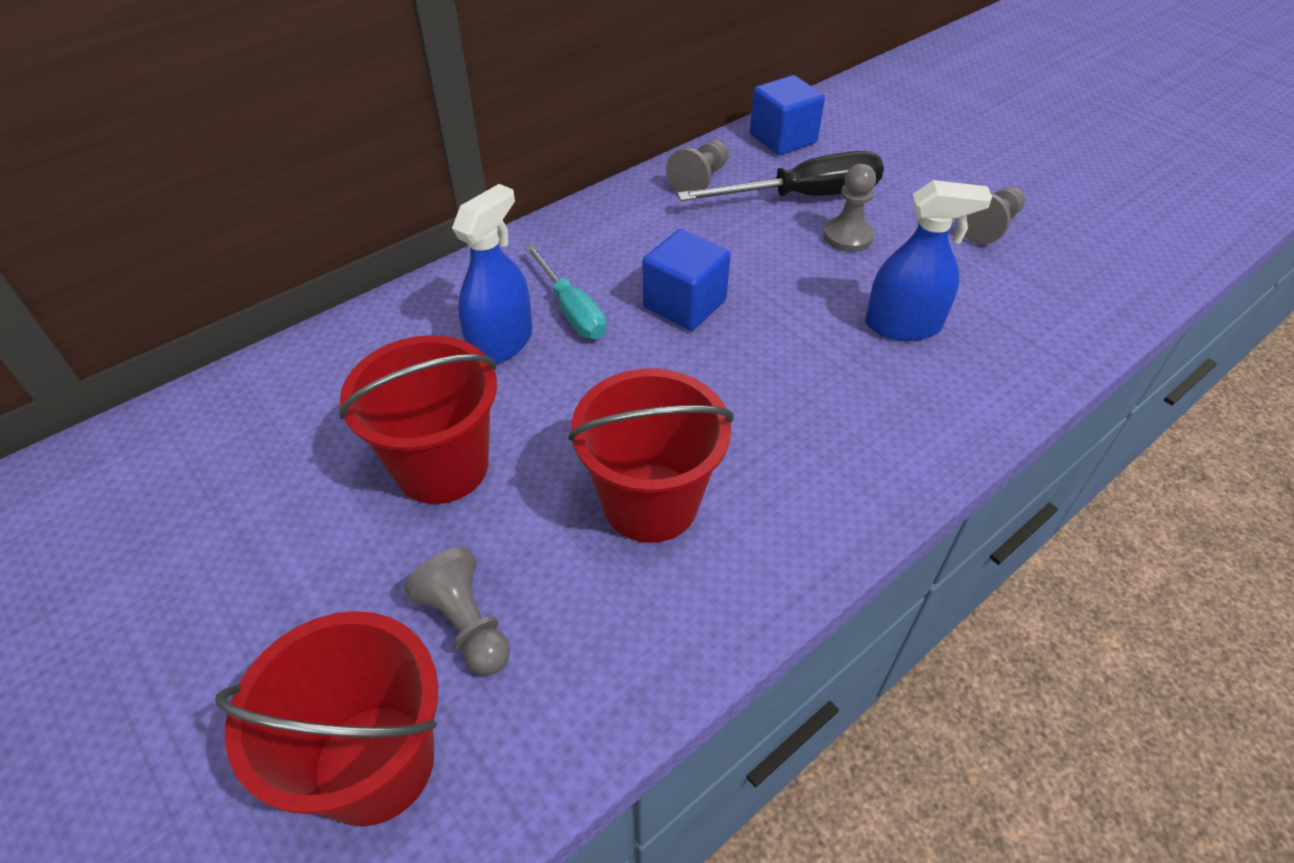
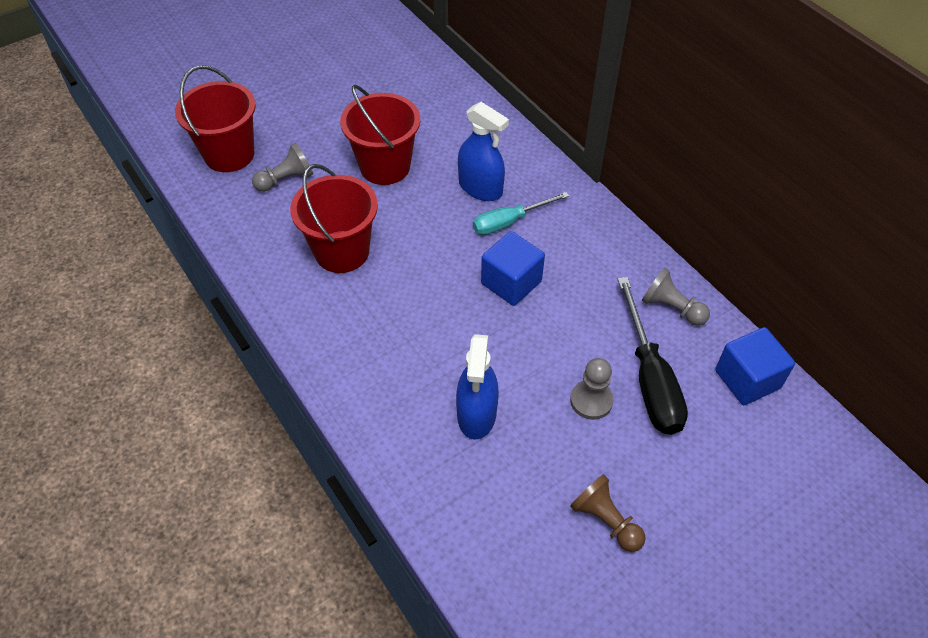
camera: 95 degrees right, 5 degrees up
(989, 227) = (605, 520): grey pawn -> brown pawn

